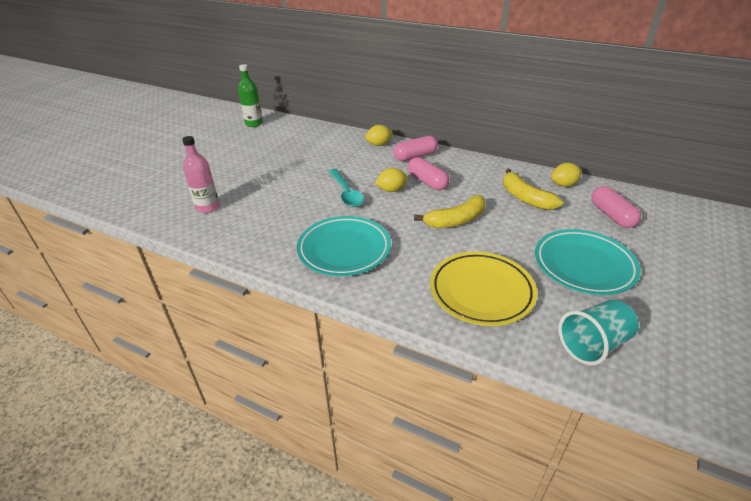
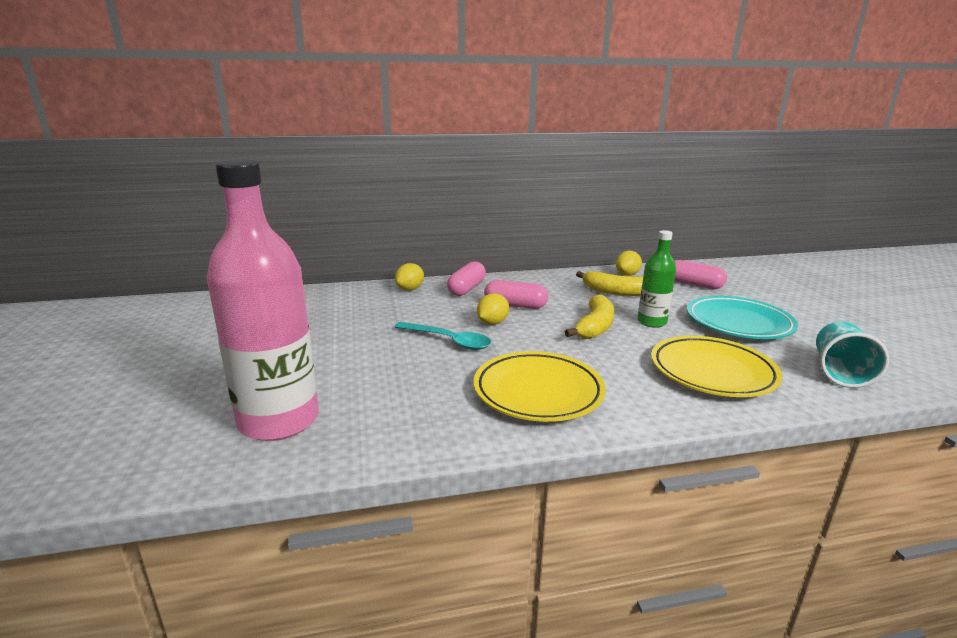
camera: 40 degrees left, 15 degrees down
(207, 207) = (279, 420): pink bottle -> pink bottle, size x1.93
(254, 123) = (200, 310): green bottle -> green bottle (652, 322)
(344, 249) = (538, 392): turquoise plate -> yellow plate

